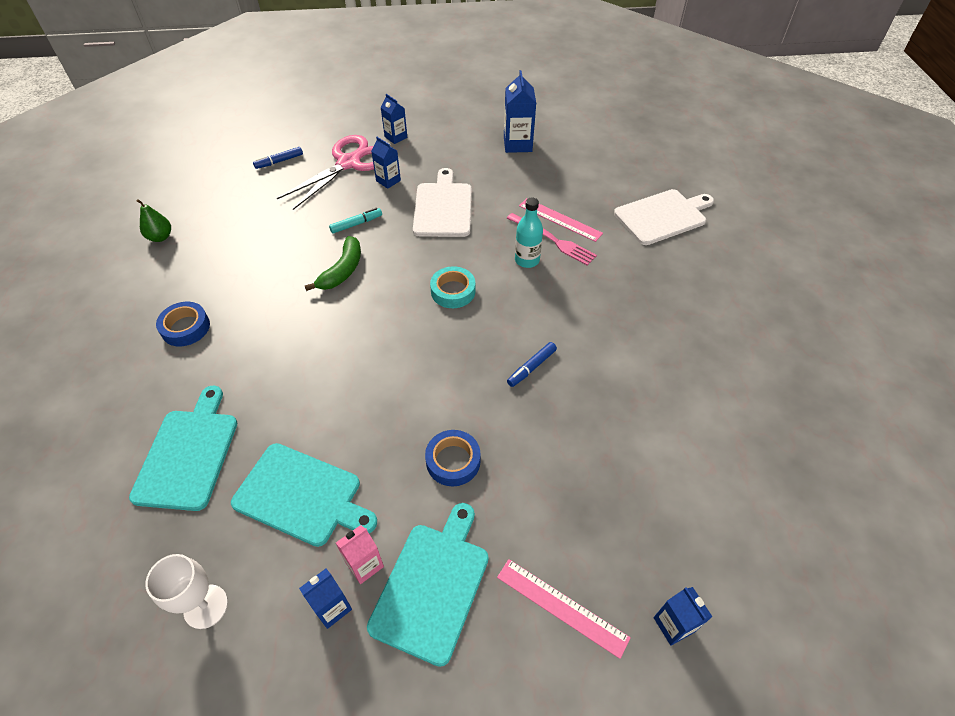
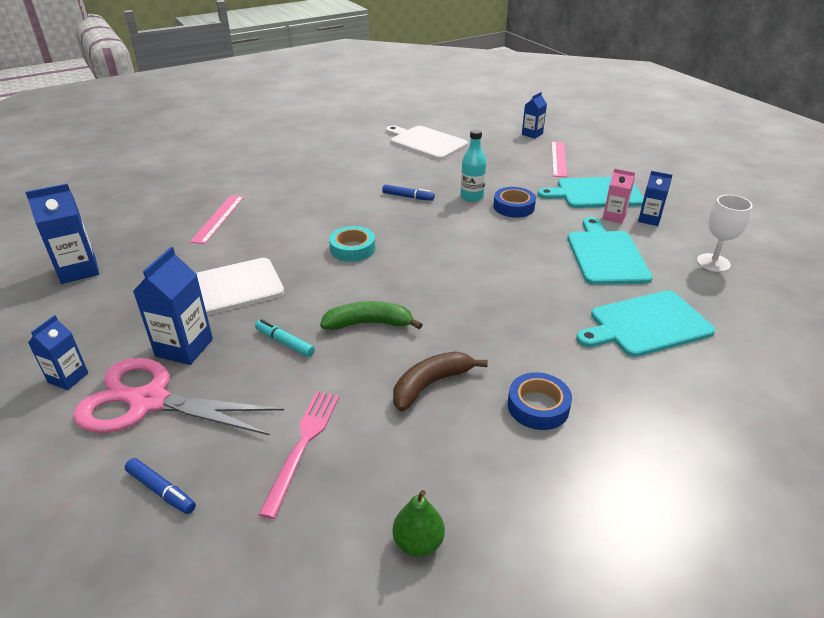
camera: 115 degrees left, 15 degrees down
(255, 281) = (431, 384): none -> brown banana
(388, 181) = (184, 348): blue carton -> blue carton, size x1.60
(527, 260) = (287, 223): turquoise bottle -> turquoise bottle (471, 197)
(553, 240) = (251, 216): pink fork -> pink fork (303, 445)
(662, 216) = (193, 175): white cutting board -> white cutting board (426, 142)

